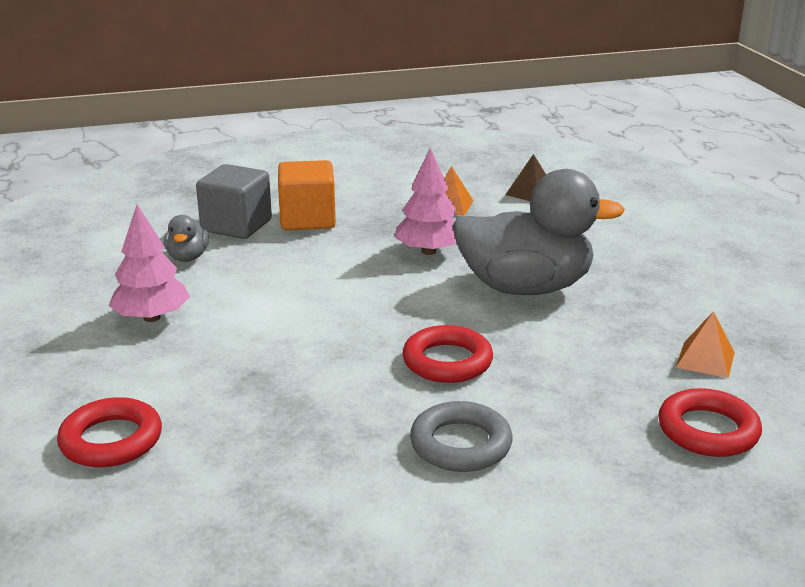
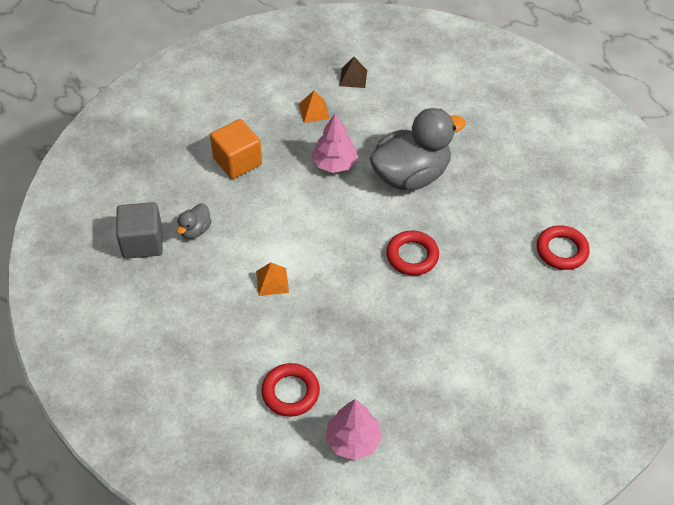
camera: 30 degrees left, 25 degrees up
(152, 317) = (224, 293): pink tree -> pink tree (353, 440)
(187, 257) = (195, 230): grey duck -> grey duck turned 60 degrees clockwise
(236, 226) = (198, 186): grey cube -> grey cube (142, 242)
(460, 444) = (459, 313): grey ring -> none
(705, 360) = (533, 198): orange pyramid -> orange pyramid (272, 282)

